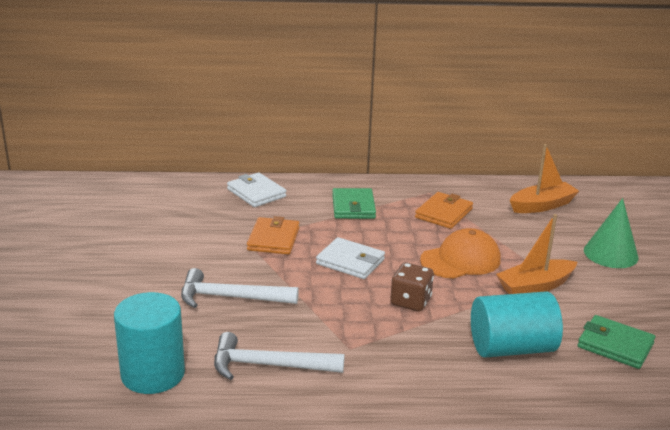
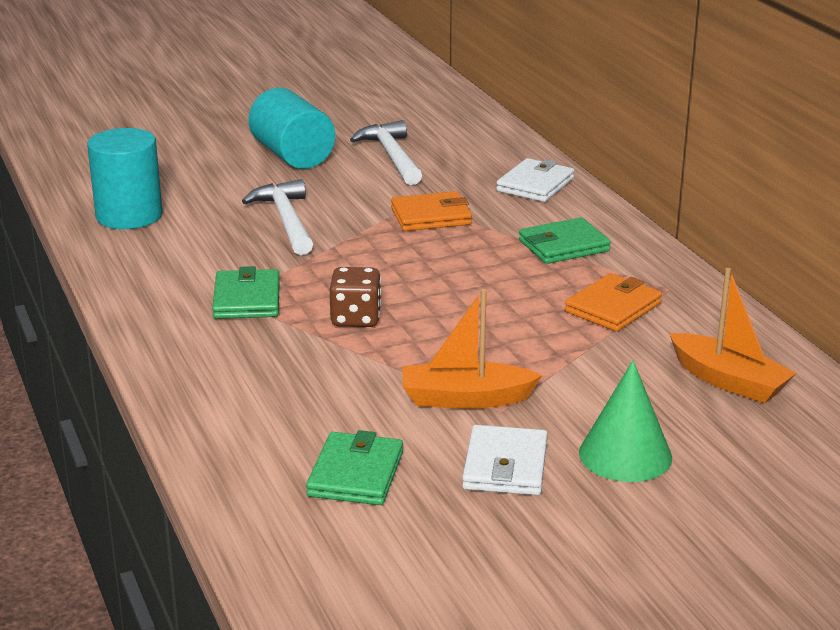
camera: 70 degrees right, 0 degrees up
(269, 366) = (173, 264): white hammer -> white hammer (391, 156)
(350, 262) = (419, 268): white wallet -> white wallet (505, 466)
(354, 341) = (247, 299): none -> green wallet
(444, 213) = (613, 307): orange wallet -> orange wallet turned 60 degrees counterclockwise
(460, 260) = (490, 337): orange cap -> none
(511, 348) = (297, 397): turquoise cylinder -> turquoise cylinder (292, 156)
(535, 286) = (465, 399): orange boat -> orange boat turned 45 degrees counterclockwise

